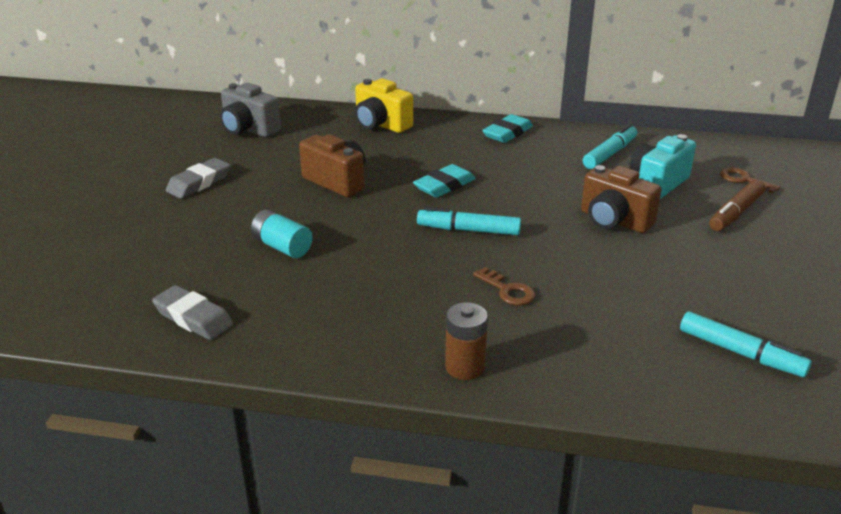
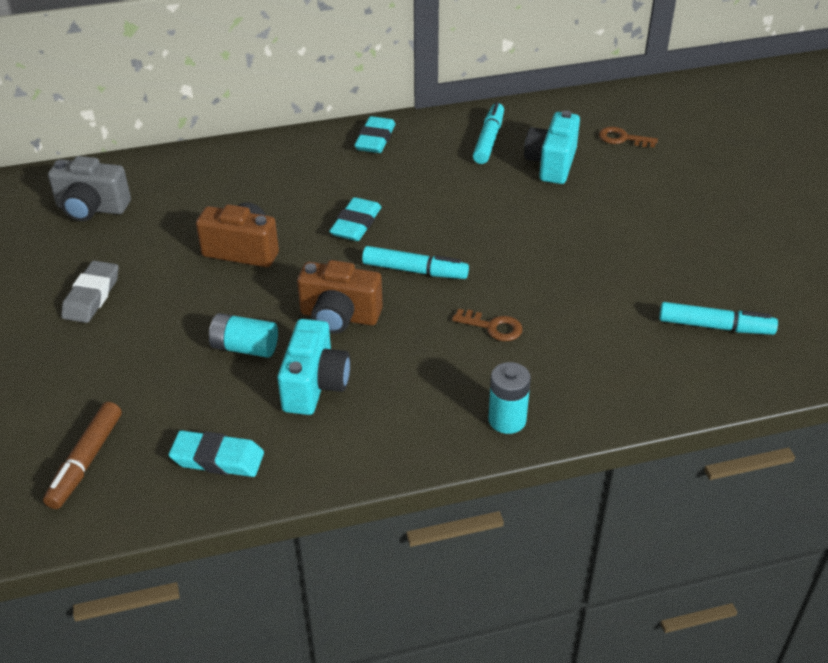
camera: 25 degrees left, 10 degrees up
(193, 318) = (217, 458): grey eraser -> turquoise eraser
(315, 289) = (315, 385): none -> turquoise camera
(381, 125) = (236, 163): yellow camera -> none
(465, 367) = (507, 420): brown battery -> turquoise battery
(469, 230) = (414, 270): turquoise marker -> turquoise marker turned 150 degrees counterclockwise
(614, 221) = (538, 219): brown camera -> brown camera (339, 316)
(736, 213) = (635, 179): brown marker -> brown marker (86, 461)

